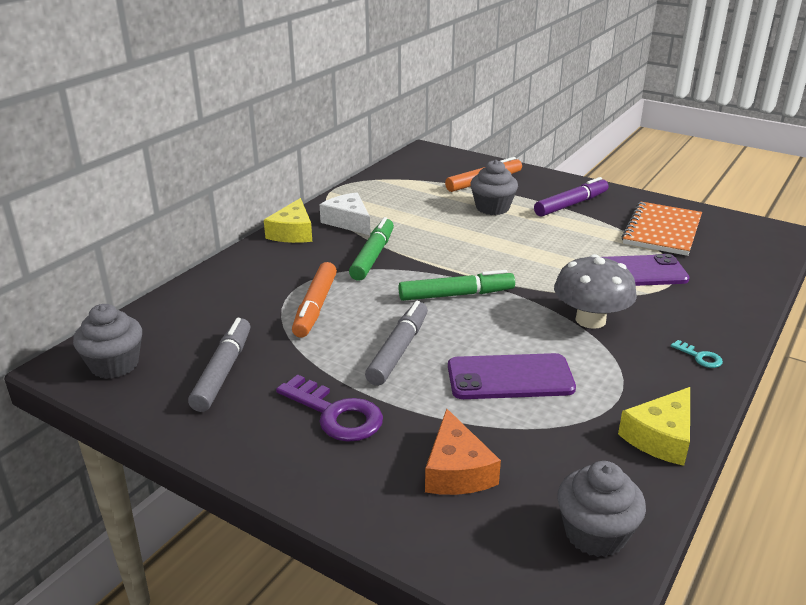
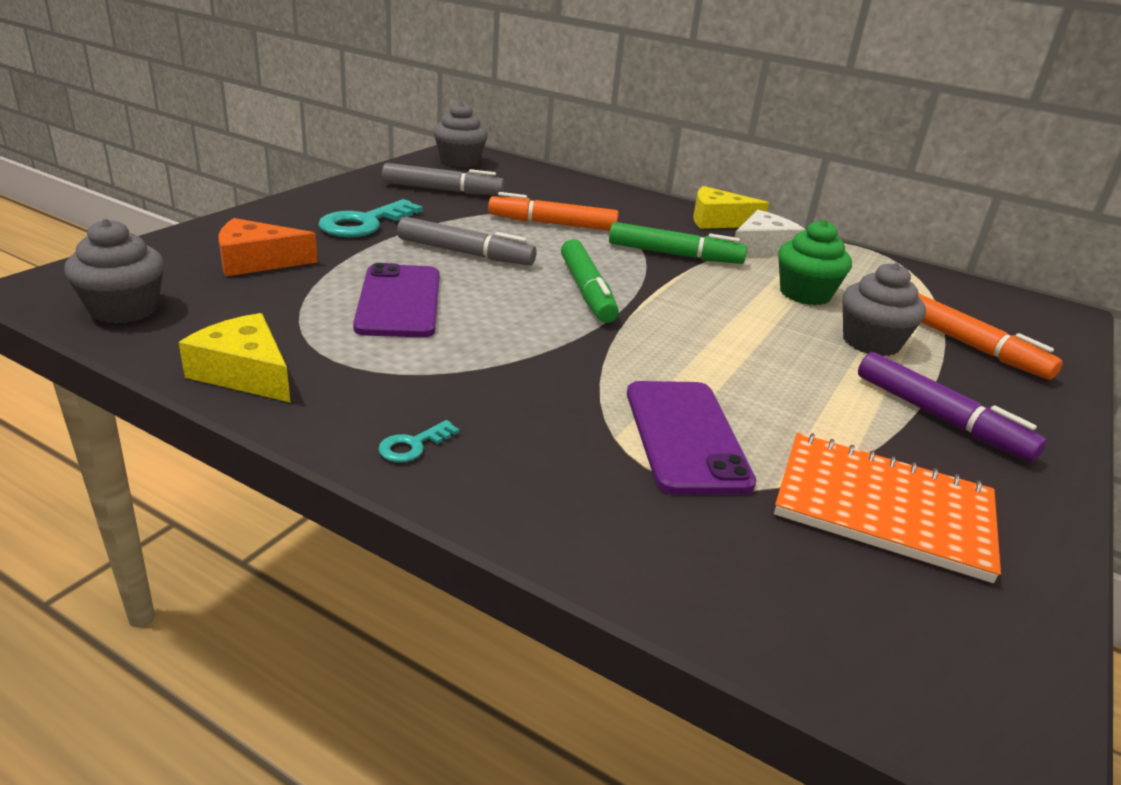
camera: 85 degrees right, 0 degrees up
(336, 414) = (365, 223): purple key -> turquoise key
(429, 217) = (805, 294): none -> green cupcake
(590, 320) = (526, 371): grey mushroom -> none

